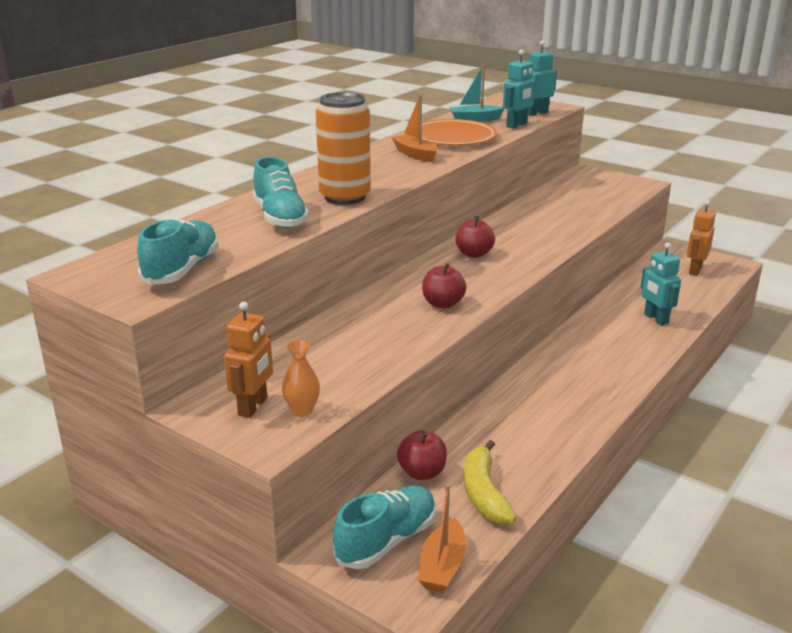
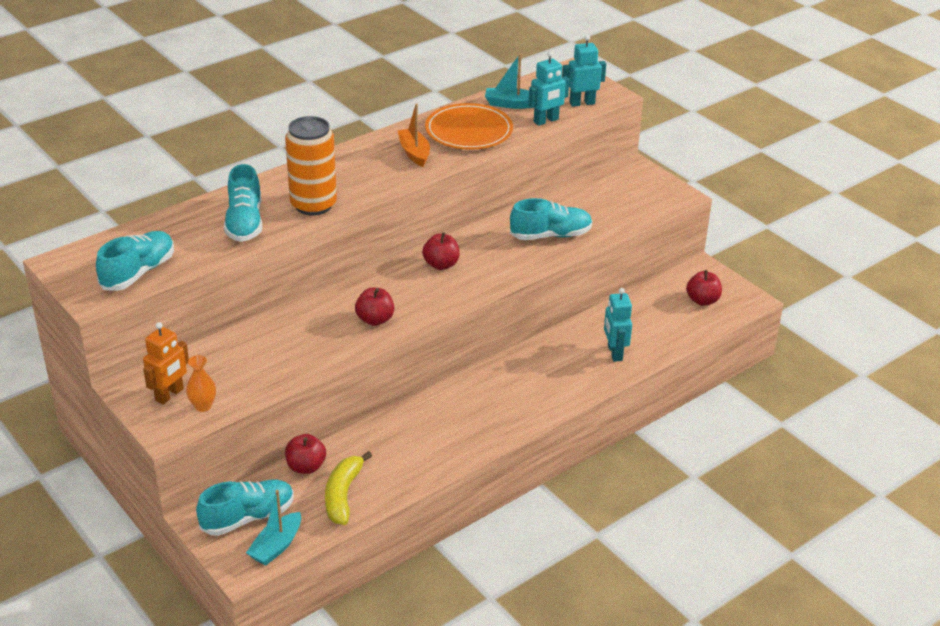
camera: 15 degrees right, 10 degrees up
(442, 566) = (276, 546): orange boat -> turquoise boat
(558, 221) = (551, 235): none -> turquoise shoe
(695, 270) = (702, 300): orange robot -> red apple

